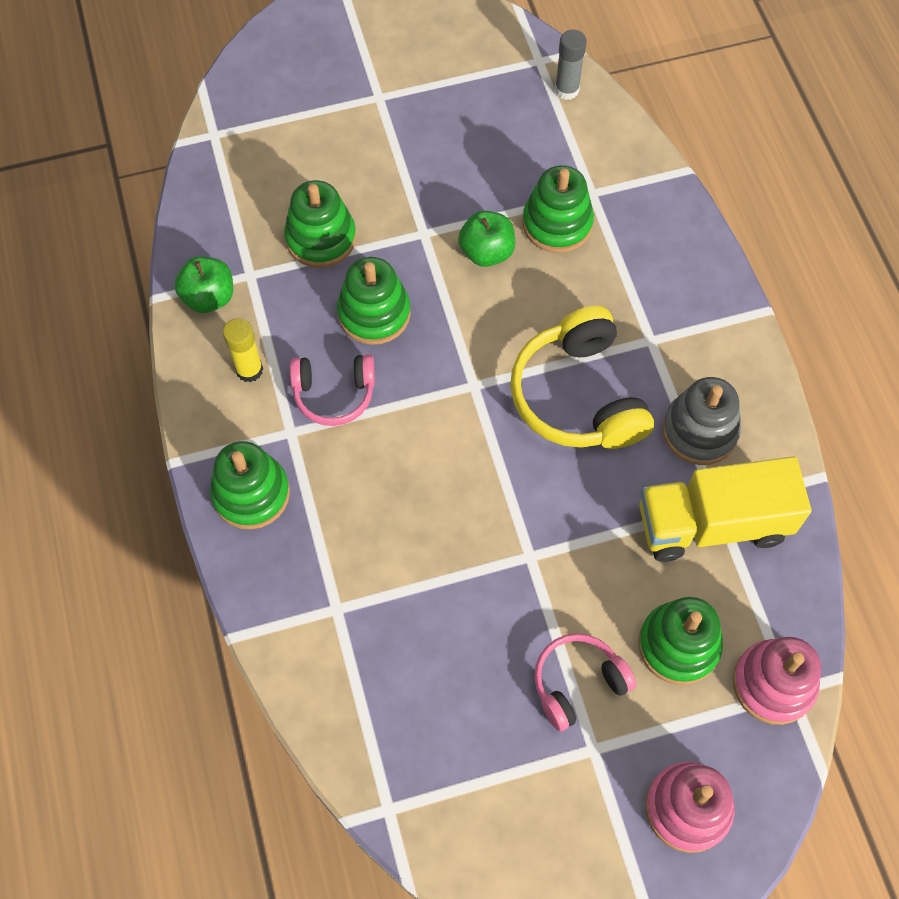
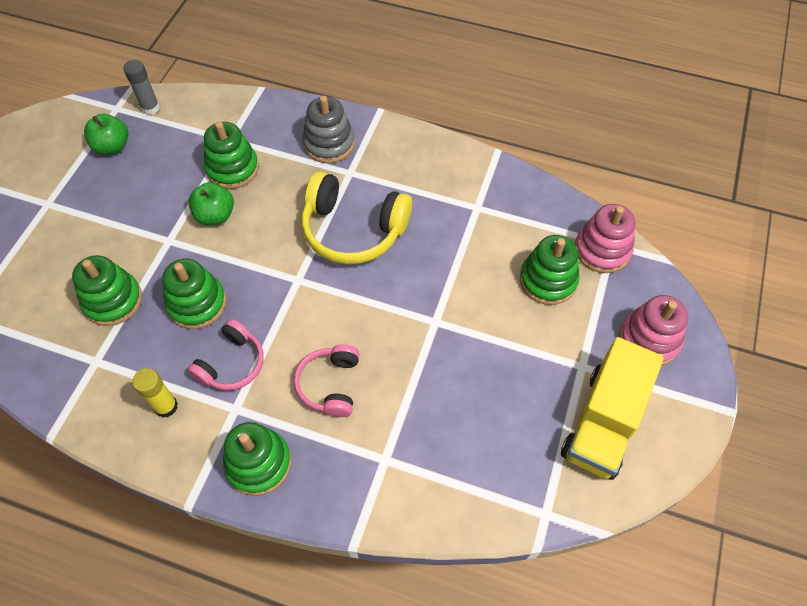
camera: 55 degrees left, 5 degrees down
(209, 297) = (86, 398): green apple -> green apple (112, 147)
(578, 683) = (535, 348): pink headphones -> pink headphones (330, 385)
(699, 431) = (426, 186): grey stacking toy -> grey stacking toy (329, 143)
(712, 523) = (486, 216): yellow truck -> yellow truck (603, 422)

